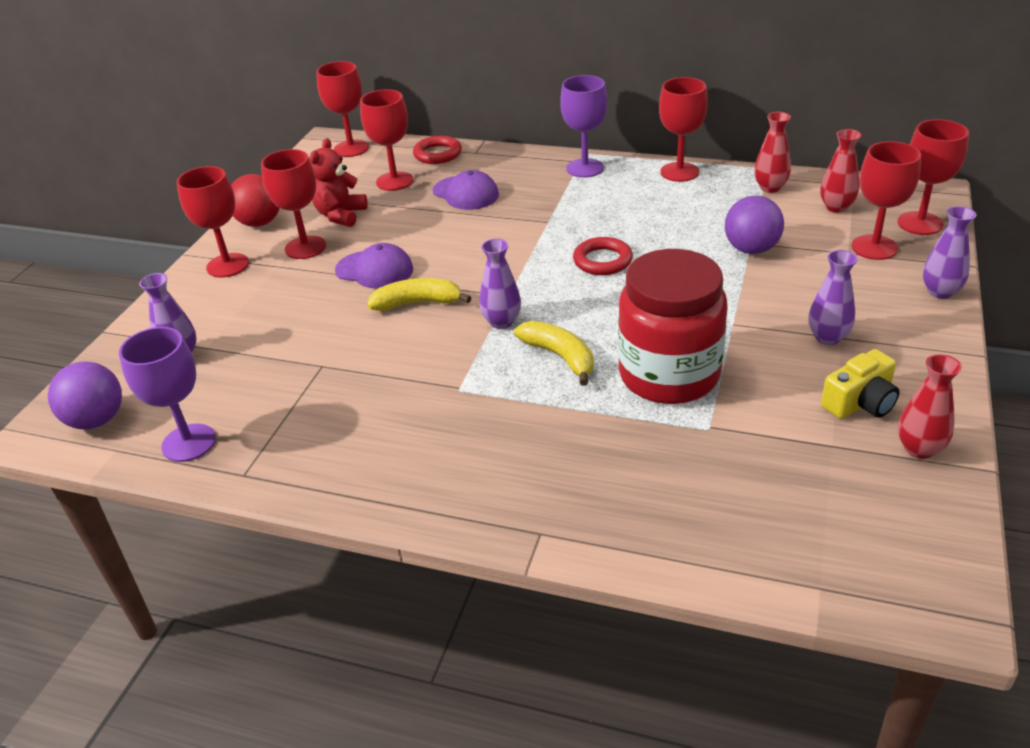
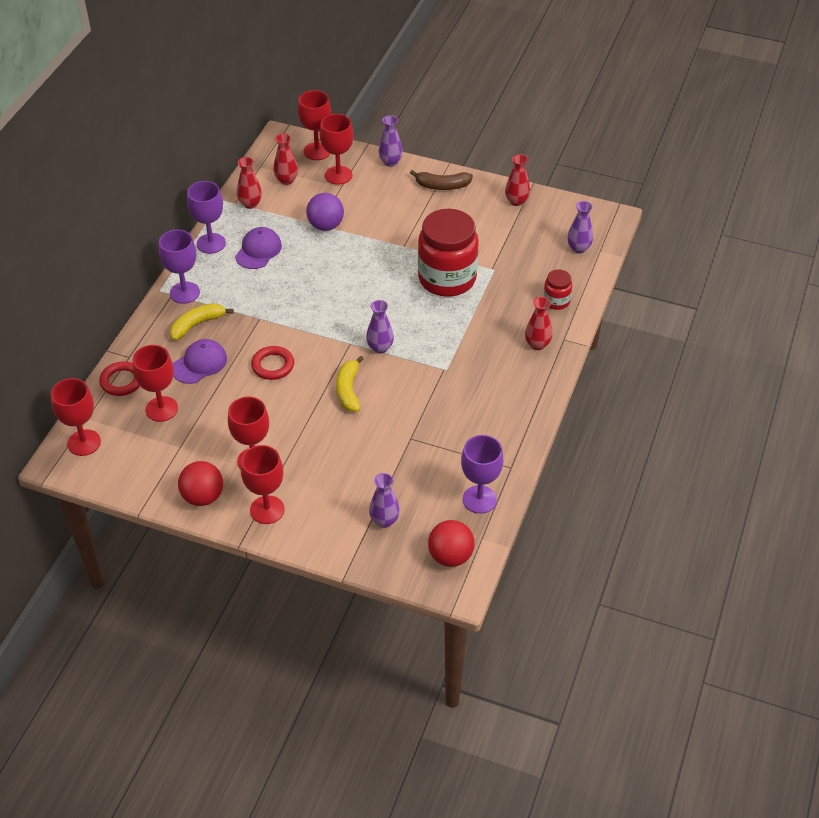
camera: 90 degrees left, 10 degrees up
(97, 420) = (450, 556): purple ball -> red ball
(341, 215) = (209, 442): red teddy bear -> none
(374, 270) = (299, 416): purple cap -> purple cap (258, 250)
(523, 495) = (537, 344): none -> red vase
(560, 357) = (422, 322): yellow banana -> yellow banana (197, 324)
(602, 261) = (320, 295): red ring -> red ring (273, 365)
(643, 519) = (556, 301): none -> red jar
(679, 172) = (211, 243): red goblet -> purple goblet
(827, 337) = (424, 212): purple vase -> purple vase (578, 248)
(860, 402) = (480, 212): yellow camera -> none
(910, 352) = (442, 186): none -> brown banana

